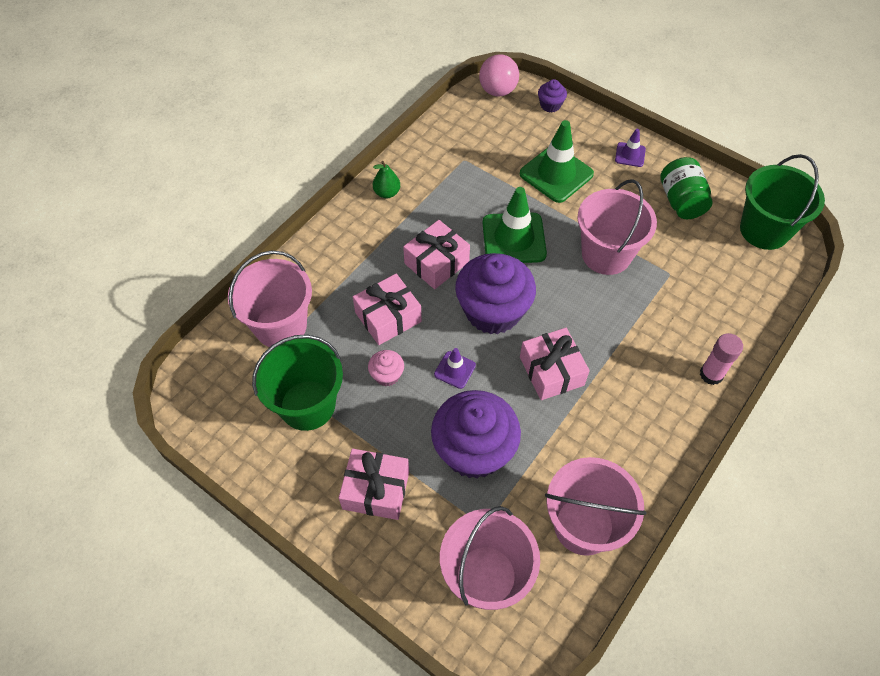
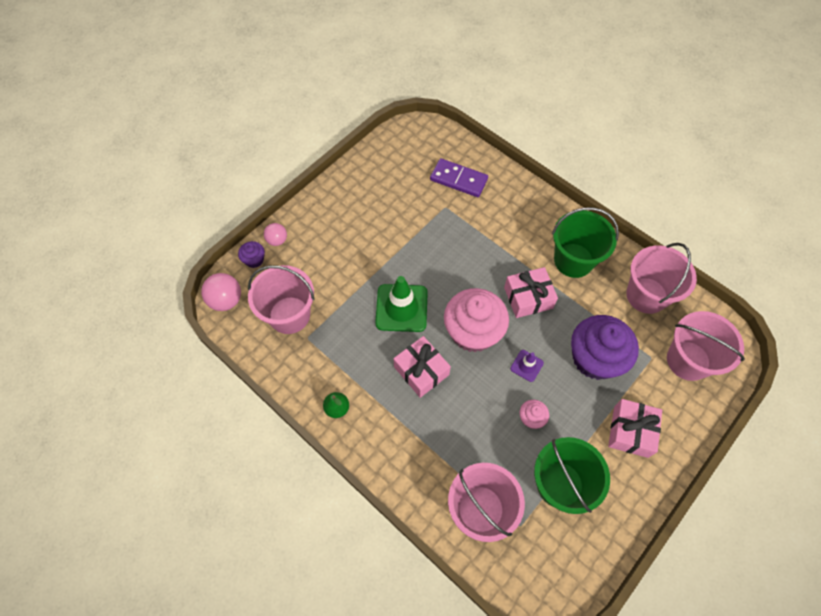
camera: 85 degrees left, 5 degrees up
(388, 317) = (475, 414): pink gift -> none
(493, 311) = (473, 332): purple cupcake -> pink cupcake
(556, 174) = (336, 267): green traffic cone -> none
(579, 120) = (277, 240): none -> pink ball
(606, 254) = (424, 245): pink bucket -> pink bucket (289, 315)
(630, 155) = (324, 211): purple traffic cone -> none
(681, 201) = (377, 186): green jar -> none
(711, 374) = (531, 200): pink glue stick -> none
(719, 286) = (458, 179): none -> purple domino
(764, 230) = (411, 142): green bucket -> green bucket (573, 260)

